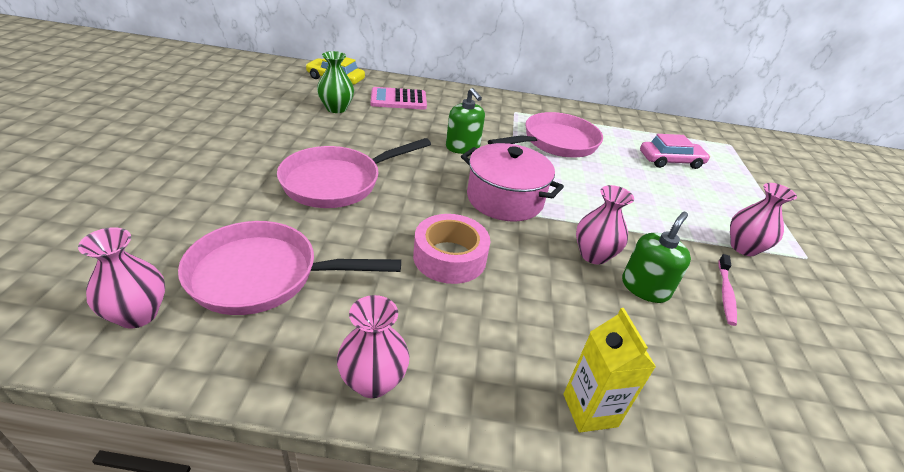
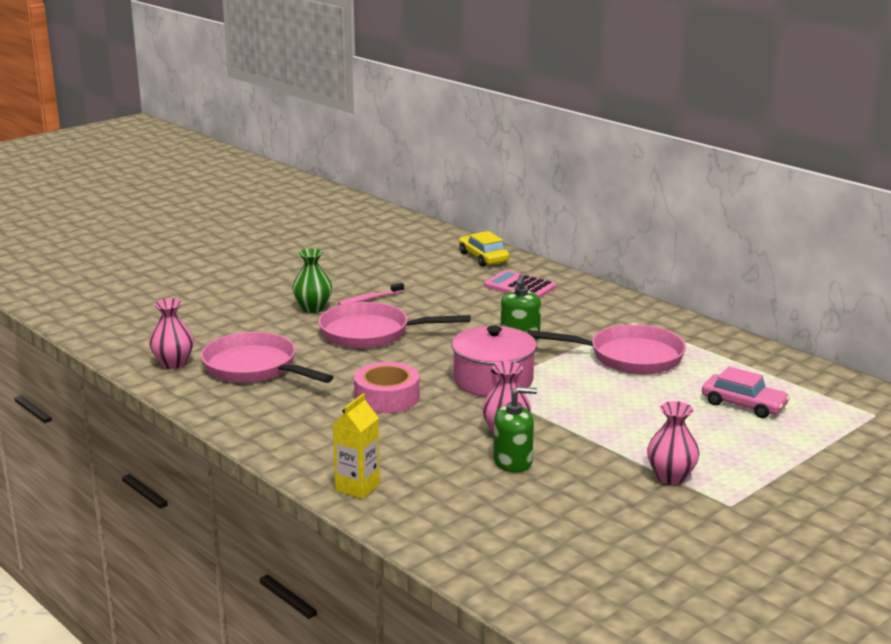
camera: 45 degrees right, 15 degrees down
(336, 108) = (447, 282): green vase -> green vase (313, 308)
(373, 381) = (254, 430): pink vase -> none
(725, 293) = (580, 489): pink toothbrush -> pink toothbrush (370, 299)

